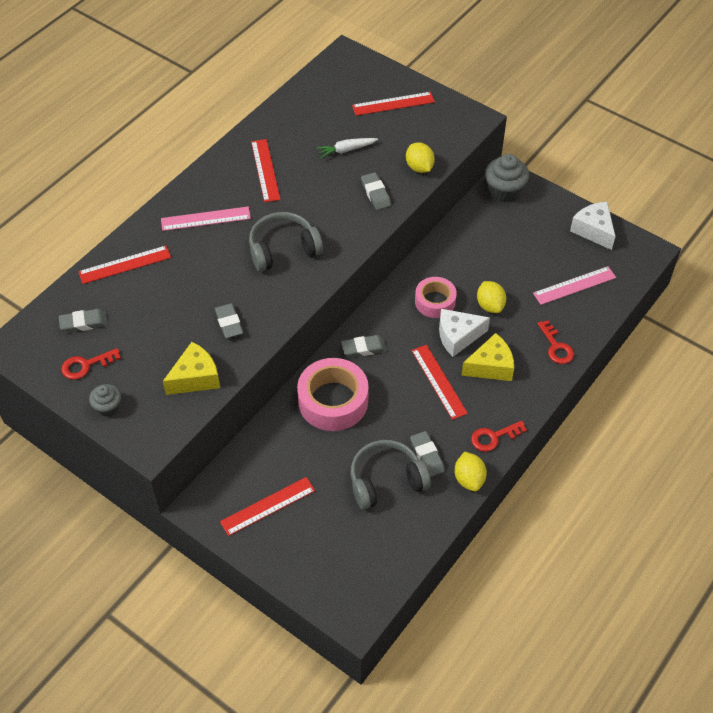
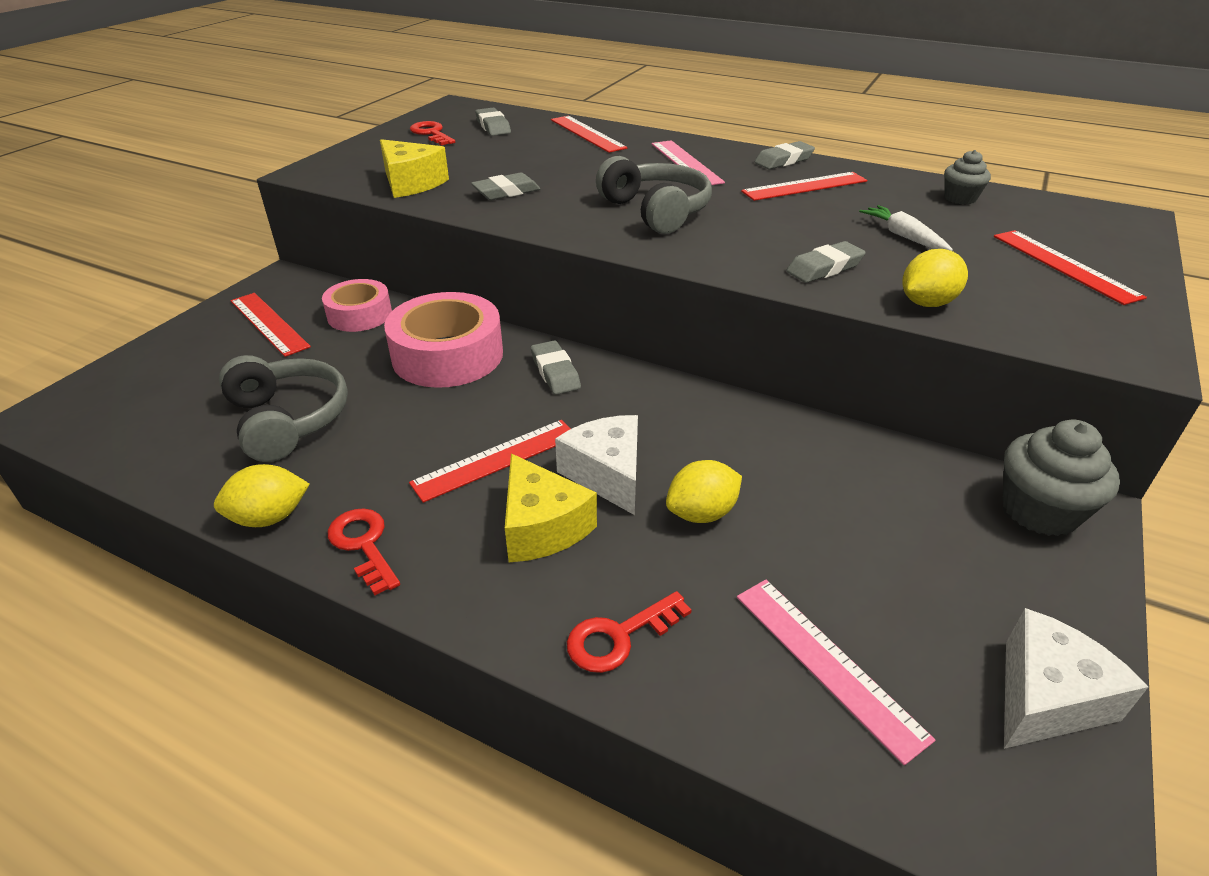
camera: 80 degrees right, 15 degrees down
(108, 407) = (369, 148): grey cupcake -> grey cupcake (960, 198)
(427, 456) = (331, 459): grey eraser -> grey eraser (783, 160)
(435, 302) = (682, 438): pink tape -> pink tape (359, 315)

